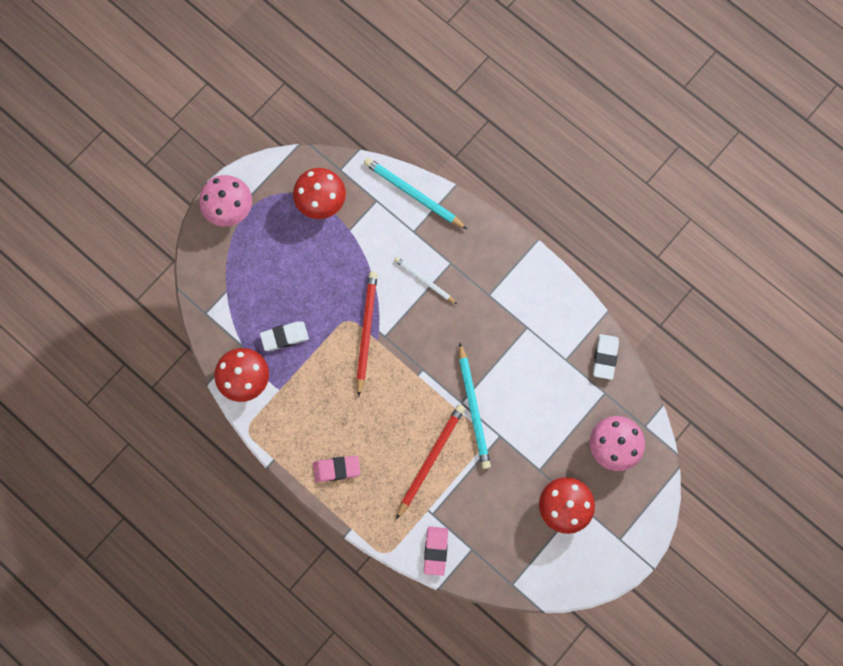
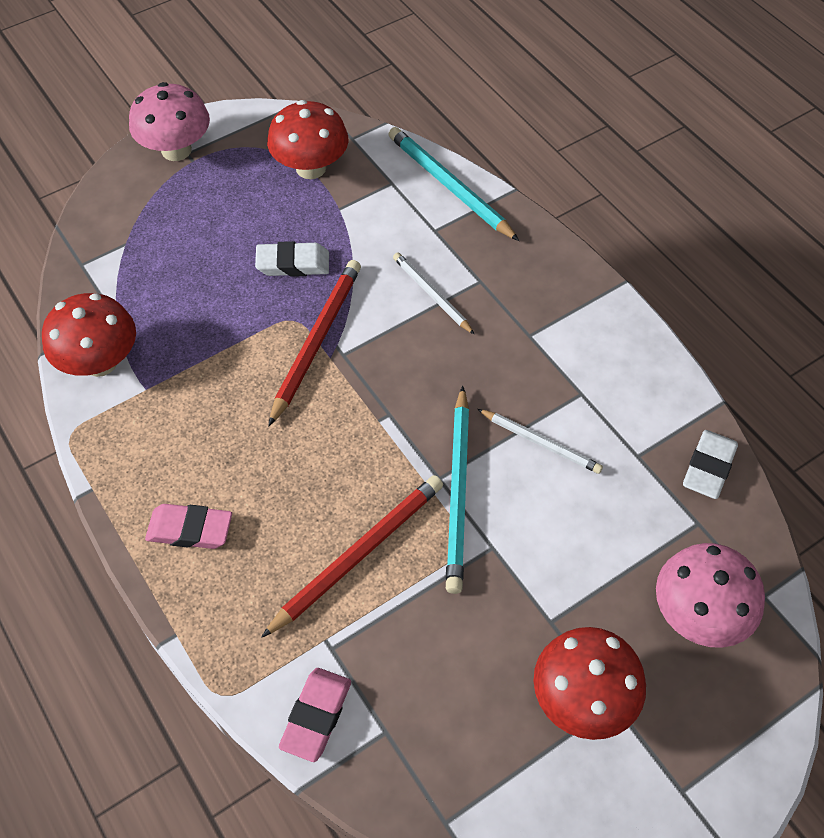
camera: 15 degrees right, 20 degrees down
(284, 337) = (186, 320): white eraser -> white eraser (293, 264)
(511, 365) = (541, 442): none -> white pencil

